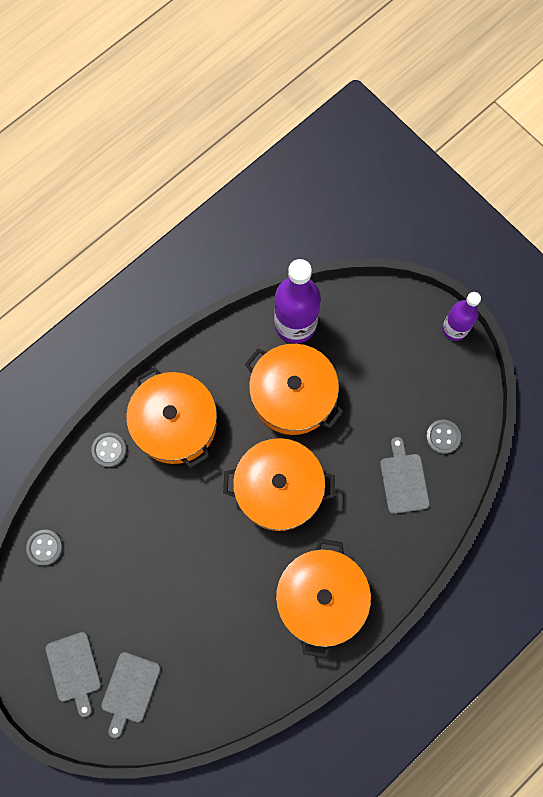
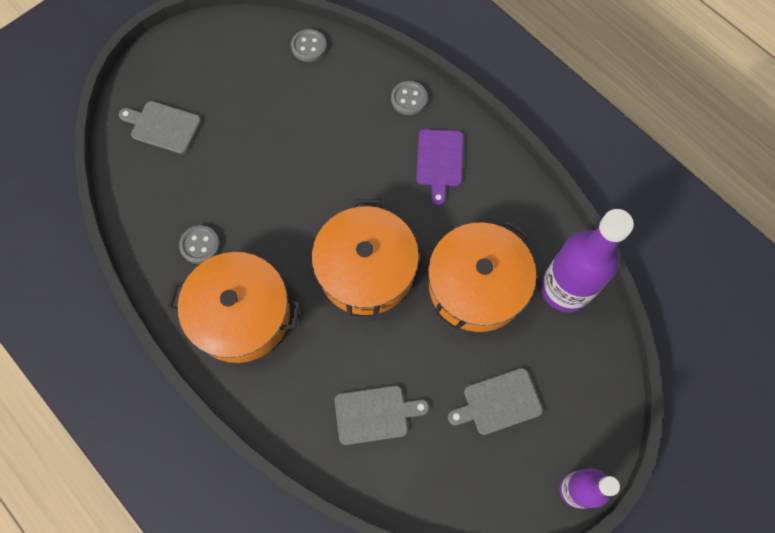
camera: 90 degrees right, 5 degrees down
(74, 670) = (188, 77): grey cutting board -> grey cutting board (498, 402)
(175, 423) = (439, 161): orange pot -> purple cutting board
(443, 437) = (430, 466): grey button -> grey button (200, 245)

